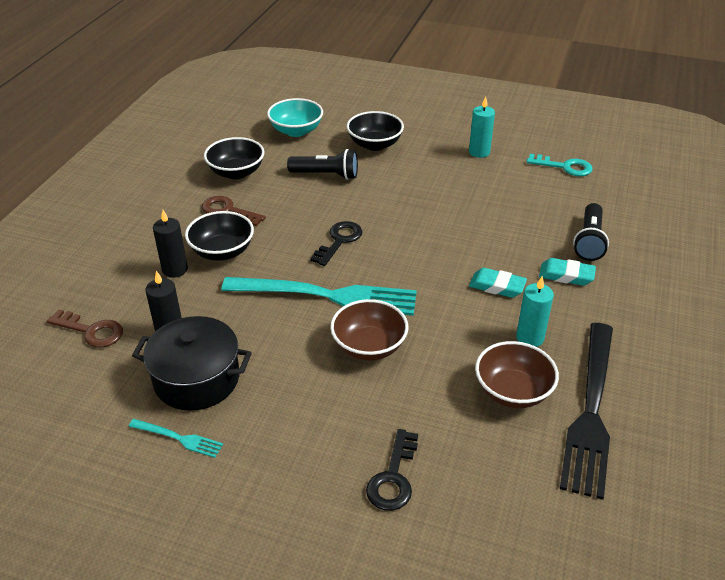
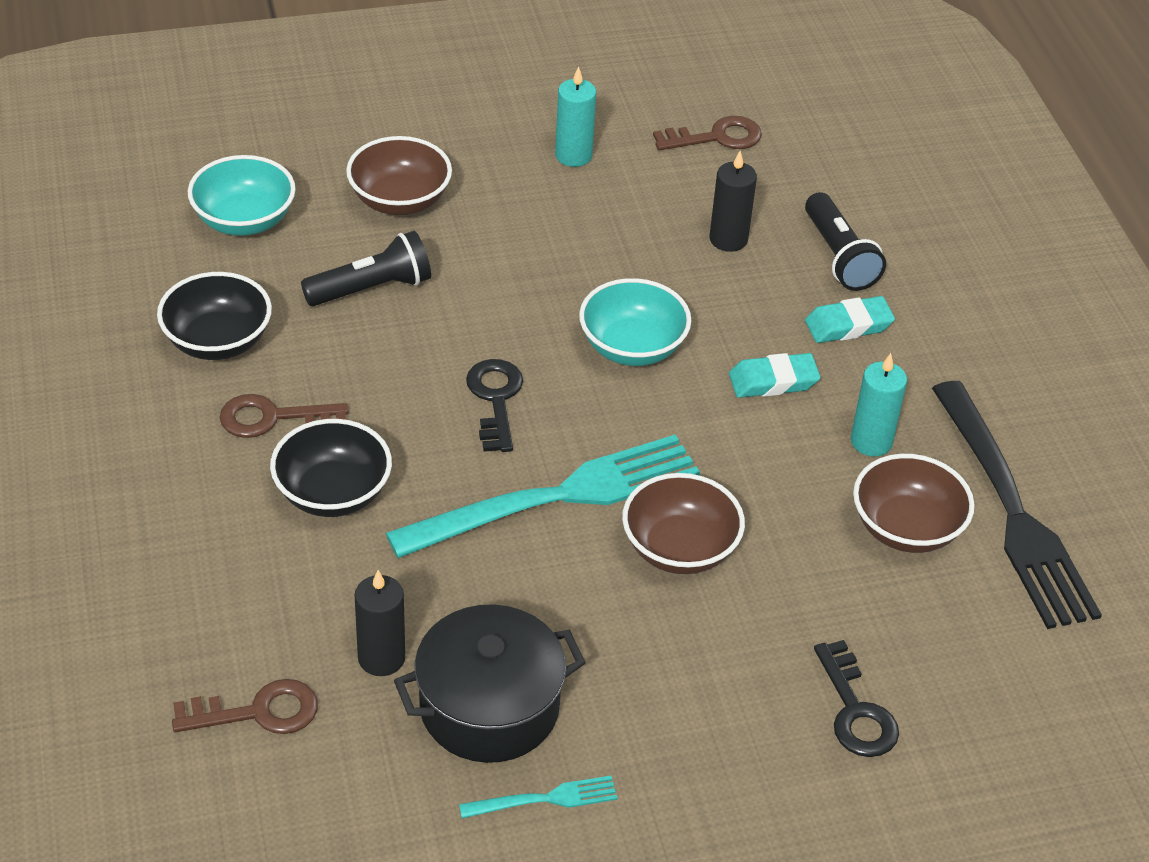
camera: 35 degrees left, 5 degrees up
(175, 269) = (287, 556): black candle -> black candle (728, 239)
(374, 144) = (399, 200): black bowl -> brown bowl
(432, 243) = (632, 347): none -> turquoise bowl
(564, 167) = (716, 137): turquoise key -> brown key

